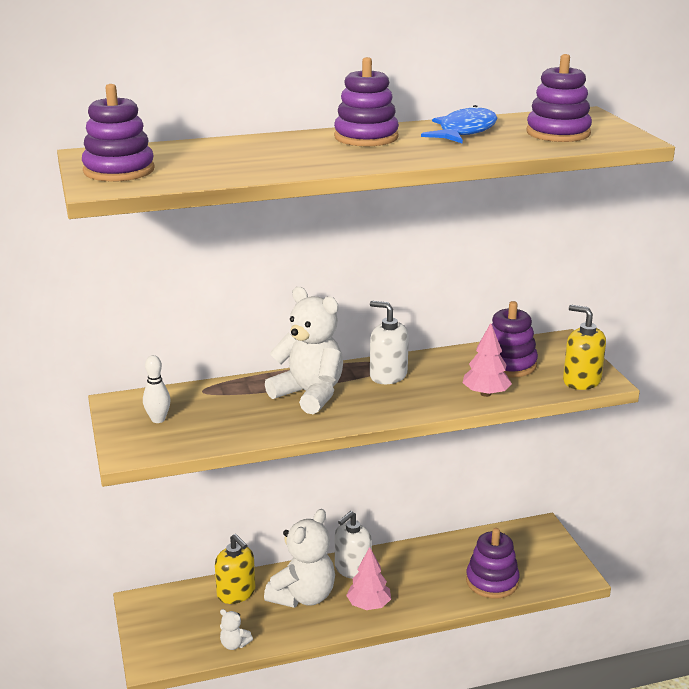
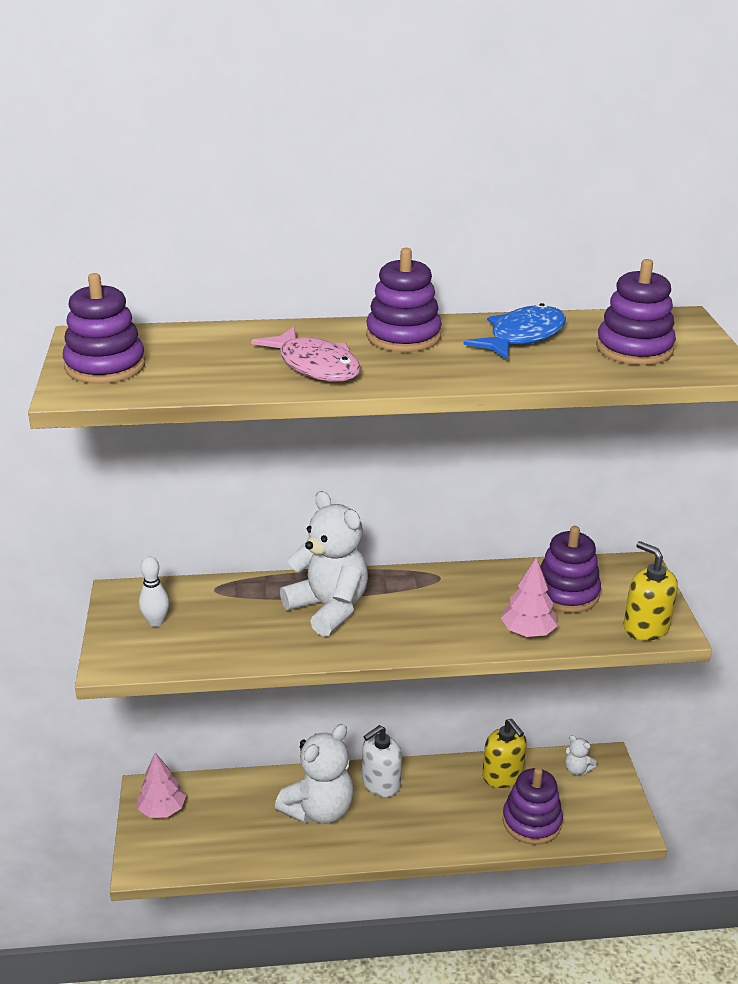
camera: 10 degrees right, 5 degrees up
(234, 644) = (232, 858): white teddy bear -> white teddy bear (577, 769)
(236, 593) = (249, 795): yellow soap dispenser -> yellow soap dispenser (502, 775)
(302, 159) = (315, 366): none -> pink fish
(369, 605) = (387, 831): pink tree -> pink tree (162, 809)
(388, 375) = (424, 592): white soap dispenser -> none

